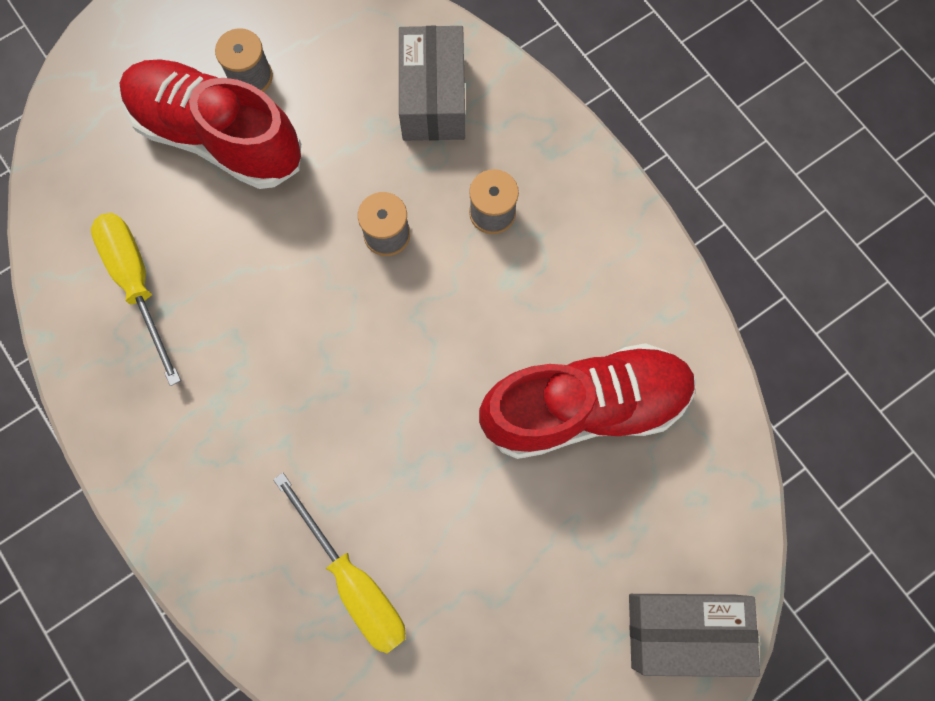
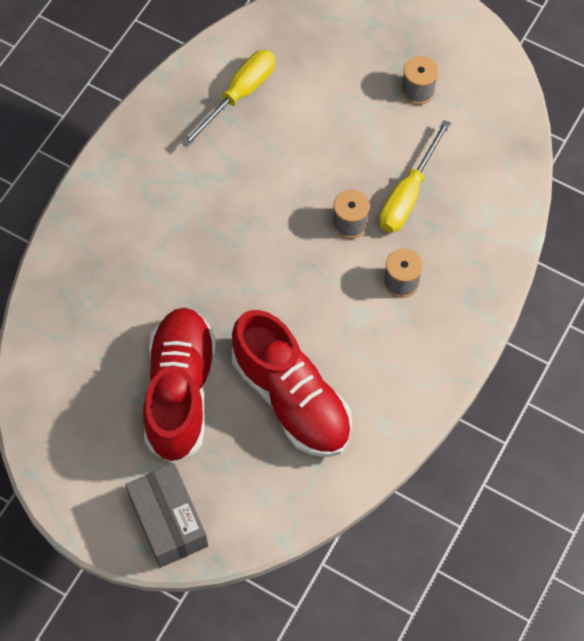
camera: 65 degrees right, 10 degrees down
(218, 136) = (364, 92): red shoe -> red shoe (180, 391)
(353, 581) = (109, 306): yellow screwdriver -> yellow screwdriver (408, 194)
(433, 98) = (467, 208): grey box -> none

